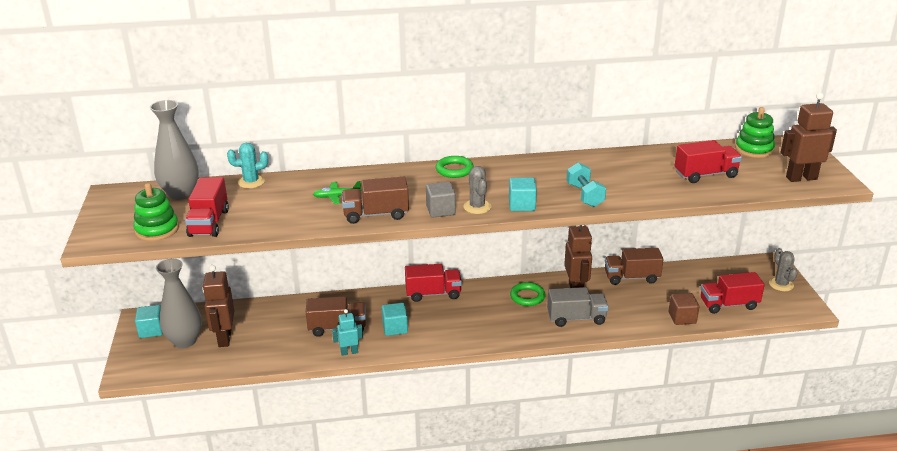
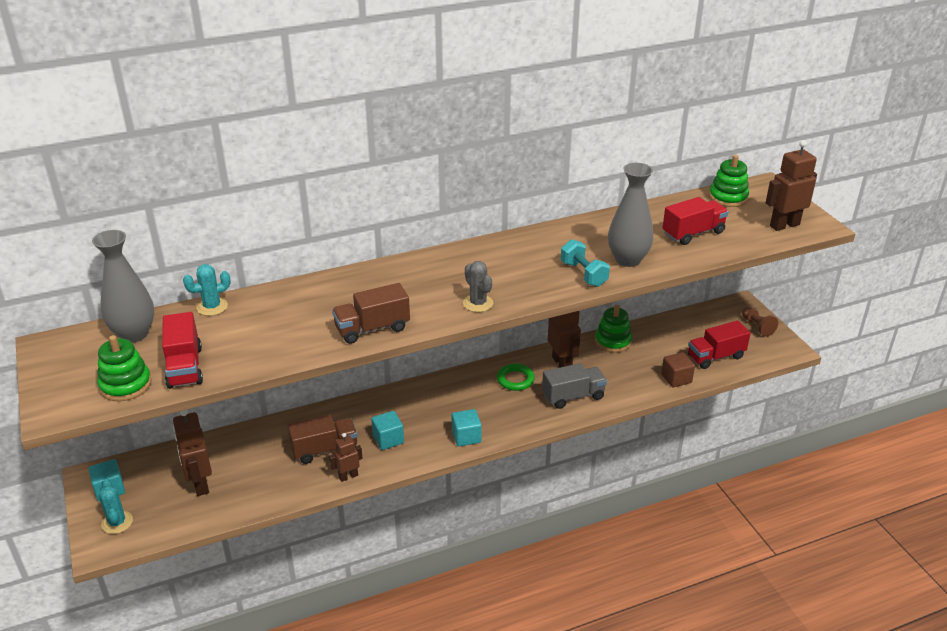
camera: 15 degrees left, 5 degrees up
(147, 356) = (117, 522): none -> turquoise cactus
(185, 341) = (154, 495): grey vase -> grey vase (627, 260)
(337, 196) = (319, 312): green plane -> none
(349, 352) = (348, 476): turquoise robot -> brown robot
(433, 294) = (415, 392): red truck -> none
(440, 210) = (441, 313): grey cube -> none
(454, 170) = (435, 261): green ring -> none
(522, 205) = (524, 295): turquoise cube -> turquoise cube (466, 437)
(631, 277) = (613, 341): brown truck -> green stacking toy
(781, 284) = (757, 327): grey cactus -> brown pawn

